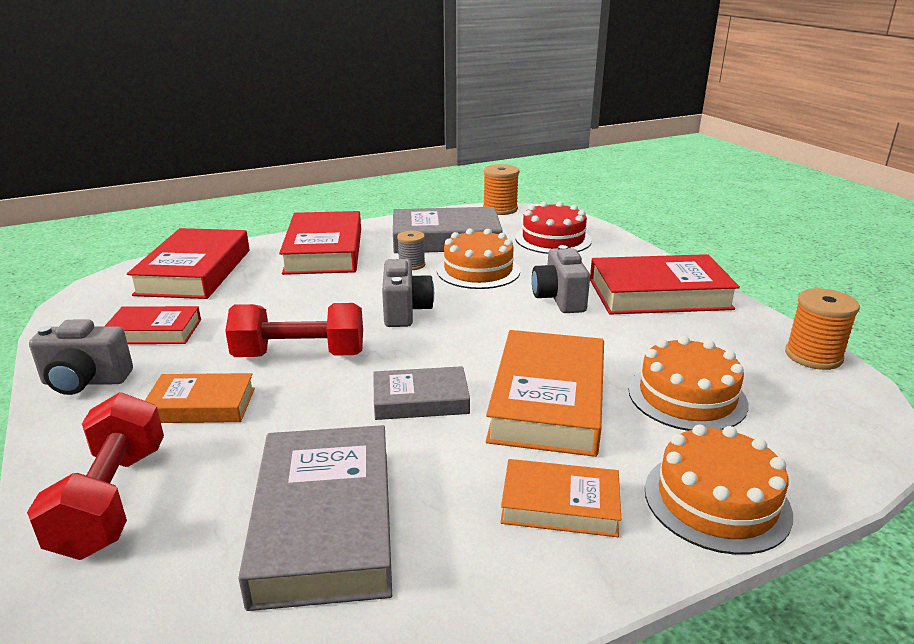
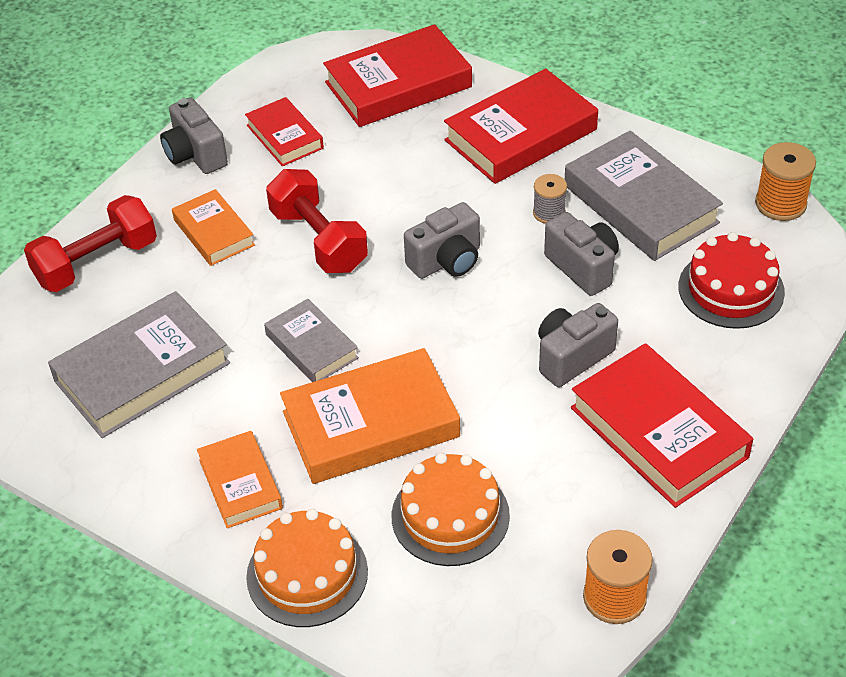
camera: 60 degrees right, 20 degrees up
(478, 270) = (583, 267): orange cake -> grey camera

